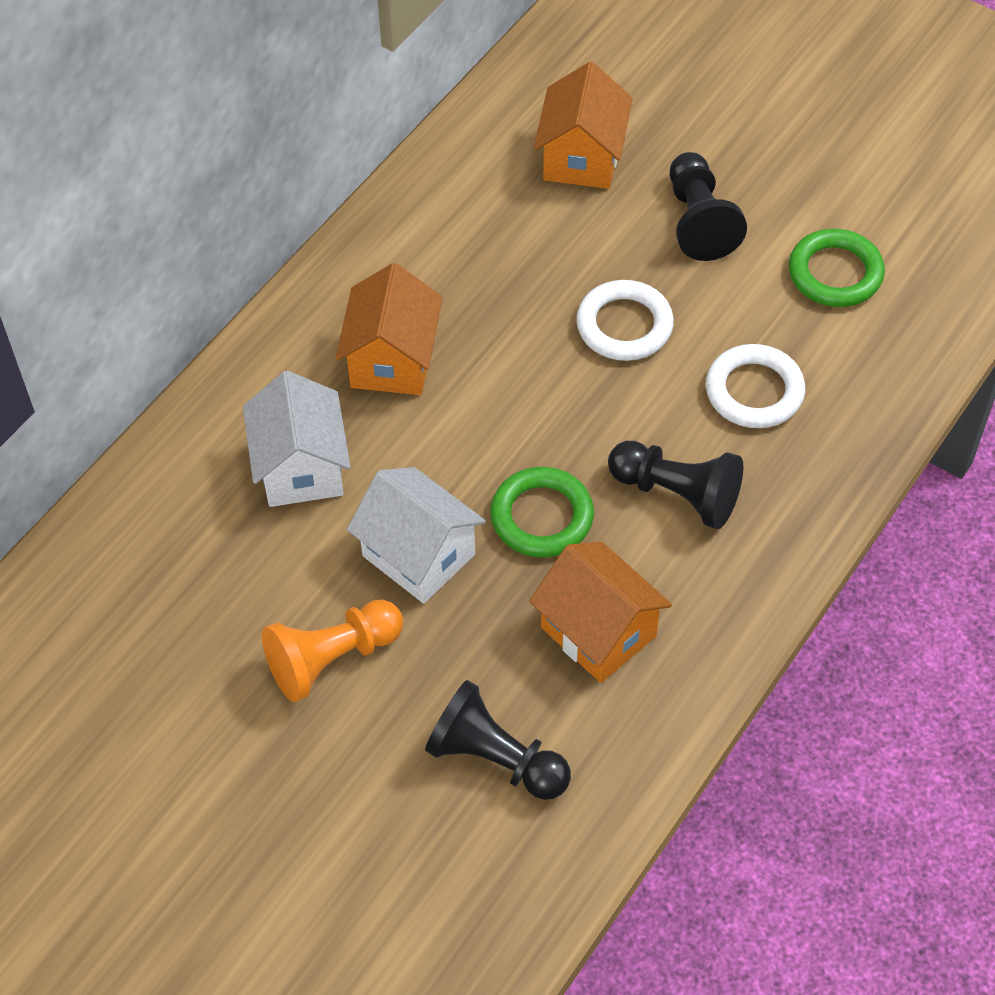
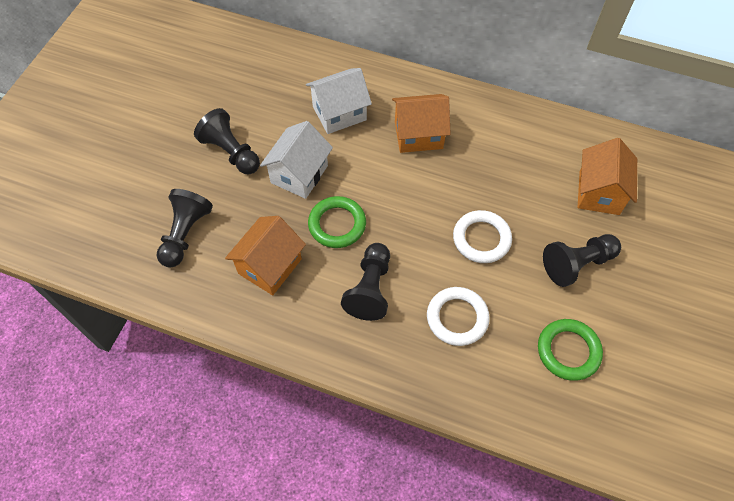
camera: 75 degrees right, 5 degrees up
(332, 659) = (231, 152): orange pawn -> black pawn
(582, 157) = (599, 192): orange house -> orange house turned 75 degrees counterclockwise

